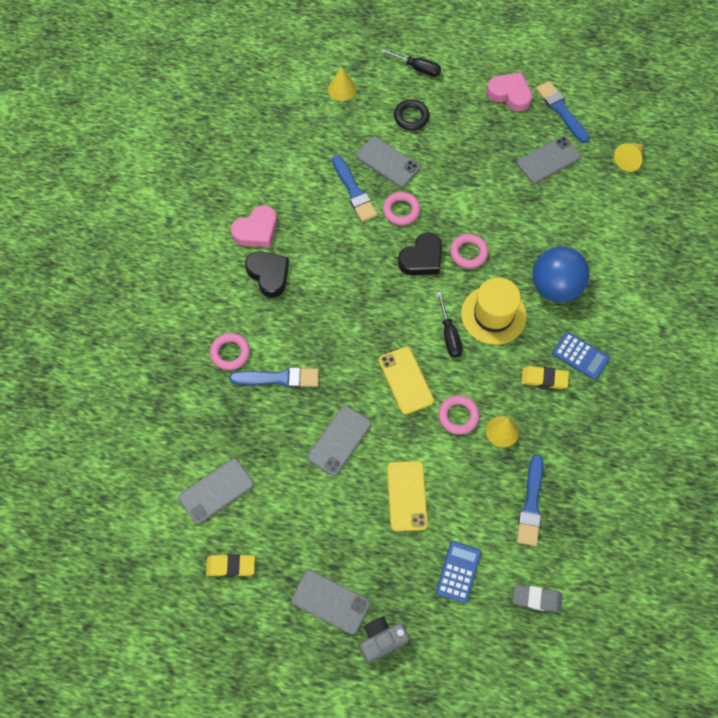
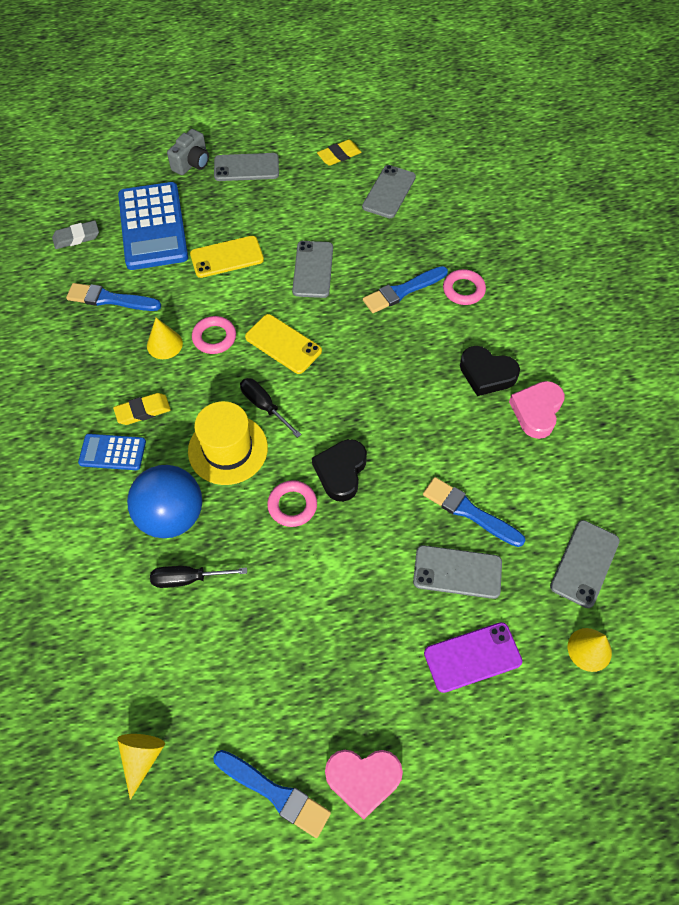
camera: 150 degrees right, 5 degrees down
(401, 210) = (400, 516): pink ring -> none
(407, 496) = (227, 257): yellow phone -> yellow phone turned 75 degrees counterclockwise
(411, 117) = (472, 657): black ring -> purple phone
(417, 68) = (518, 748): black screwdriver -> black screwdriver (188, 578)
(458, 572) = (153, 227): blue calculator -> blue calculator, size x1.99
(531, 504) = (110, 299): blue brush -> blue brush turned 60 degrees counterclockwise
(548, 160) = (255, 692): grey phone -> grey phone (584, 563)

